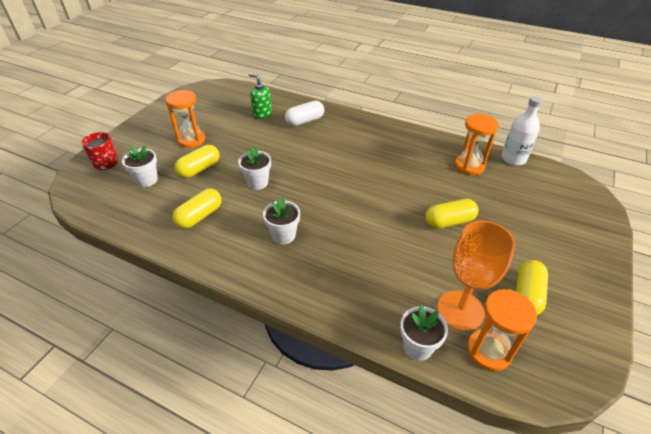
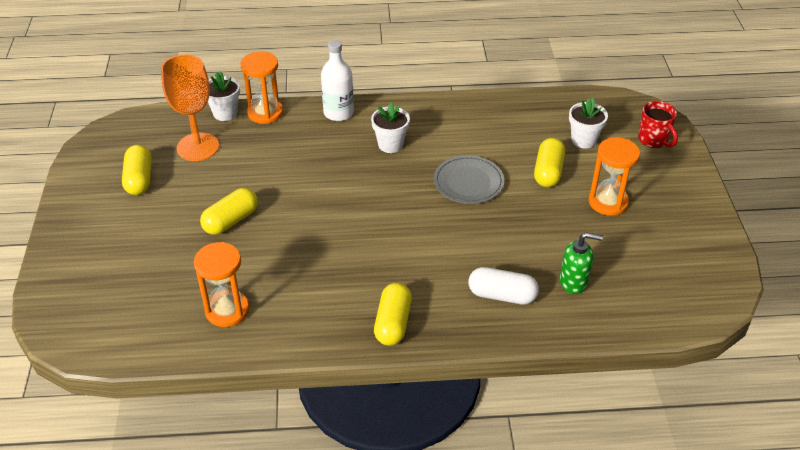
camera: 150 degrees right, 0 degrees up
(200, 216) = (486, 130): yellow capsule -> yellow capsule (393, 323)
(257, 182) = (468, 182): white flower pot -> grey plate
(305, 121) = (502, 295): white capsule -> white capsule turned 75 degrees clockwise
(488, 351) = (169, 129): orange hourglass -> orange hourglass (265, 113)
(513, 159) = (165, 350): white bottle -> white bottle (338, 113)

